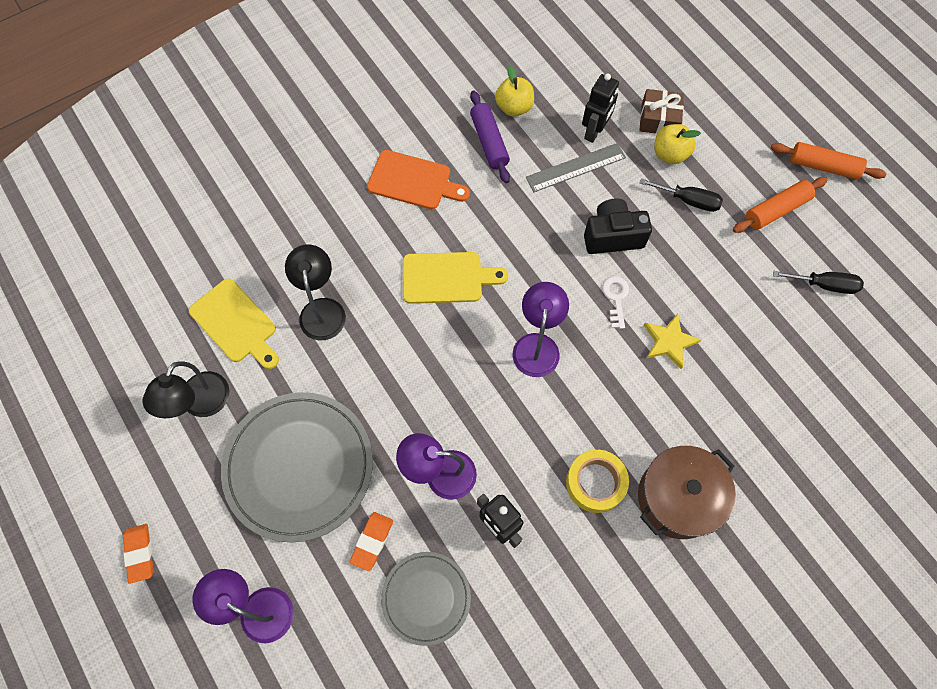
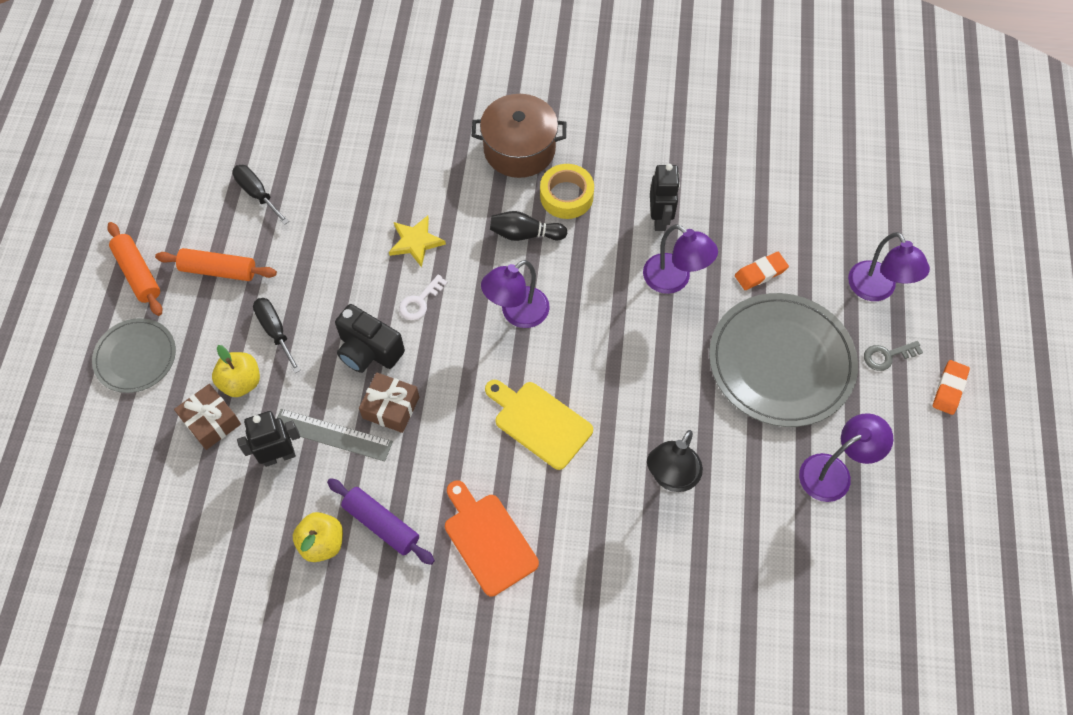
camera: 140 degrees left, 5 degrees down
(200, 404) = (834, 472): black lamp -> purple lamp
(211, 544) = (887, 356): none -> grey key
(236, 323) = (758, 523): yellow cutting board -> none
(426, 598) = (747, 214): grey plate -> grey plate (135, 357)
(489, 142) = (381, 524): purple rolling pin -> purple rolling pin turned 75 degrees counterclockwise
(557, 211) = (391, 407): none -> brown gift
(595, 417) = (525, 234): none -> black bowling pin

